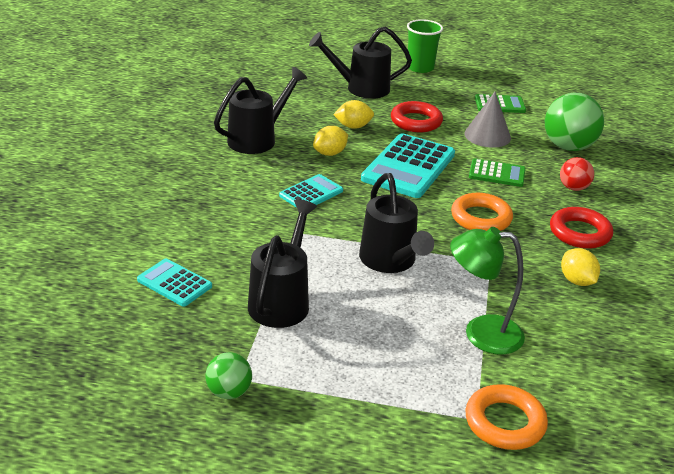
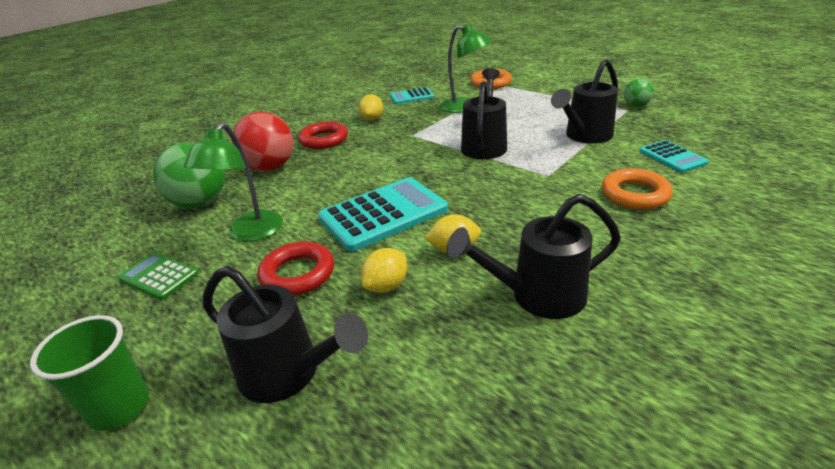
camera: 145 degrees left, 0 degrees up
(311, 193) = (511, 206): turquoise calculator -> turquoise calculator (412, 96)
(353, 126) = (386, 286): yellow lemon -> yellow lemon turned 75 degrees counterclockwise
(481, 218) = (379, 159): orange ring -> orange ring (635, 194)
(487, 135) = (250, 233): grey cone -> green lamp
(497, 173) = (310, 191): green calculator -> none
(573, 188) = (270, 168): red ball -> red ball, size x1.85

